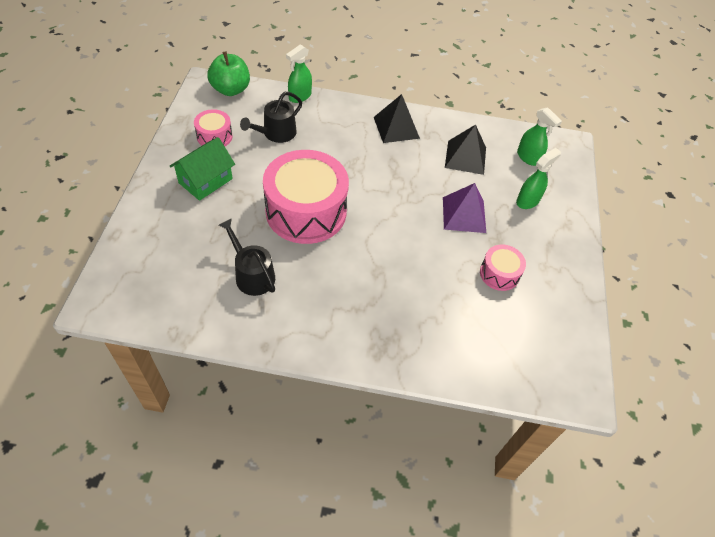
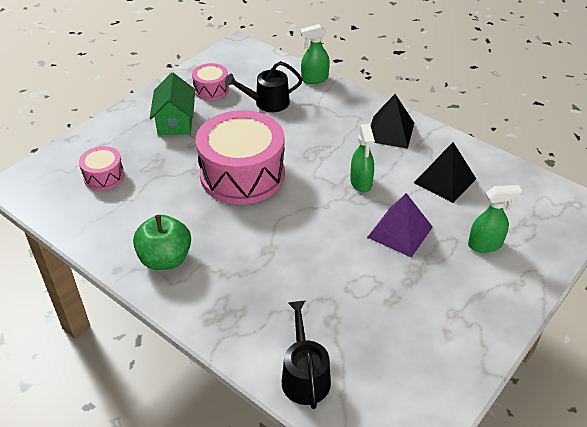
camera: 35 degrees right, 10 degrees down
(205, 181) = (175, 121): green house -> green house turned 75 degrees counterclockwise
(231, 89) = (255, 57): green apple -> green apple (165, 259)
(252, 275) = (153, 208): black watering can -> black watering can (304, 376)
(499, 274) = (395, 300): pink drum -> pink drum (104, 176)
(528, 158) = (520, 204): green spray bottle -> green spray bottle (361, 182)

